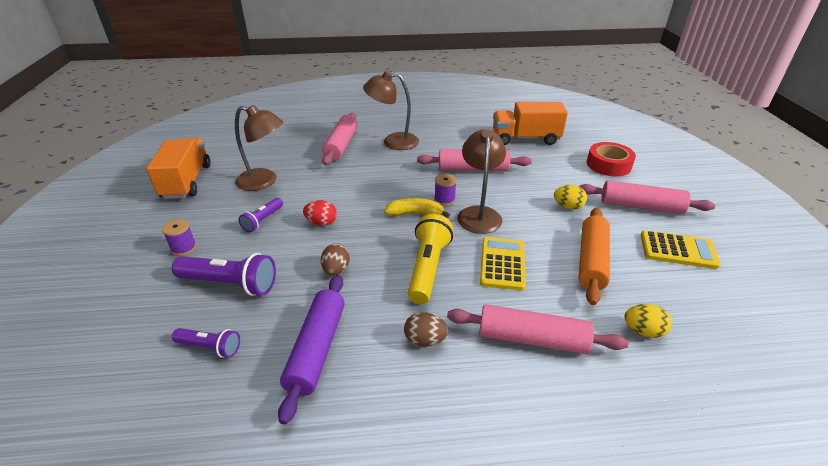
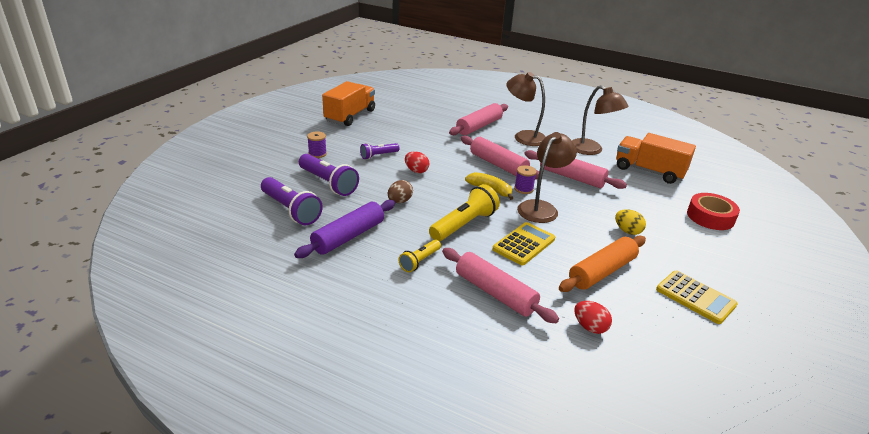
camera: 30 degrees right, 5 degrees down
(210, 347) = (290, 210): purple flashlight -> purple flashlight, size x1.73
(264, 181) = (400, 132): brown lamp -> brown lamp (591, 150)
(425, 340) = (419, 261): brown egg -> yellow flashlight
(640, 206) = (701, 256): pink rolling pin -> pink rolling pin (498, 165)
(643, 331) = (590, 327): yellow egg -> red egg

